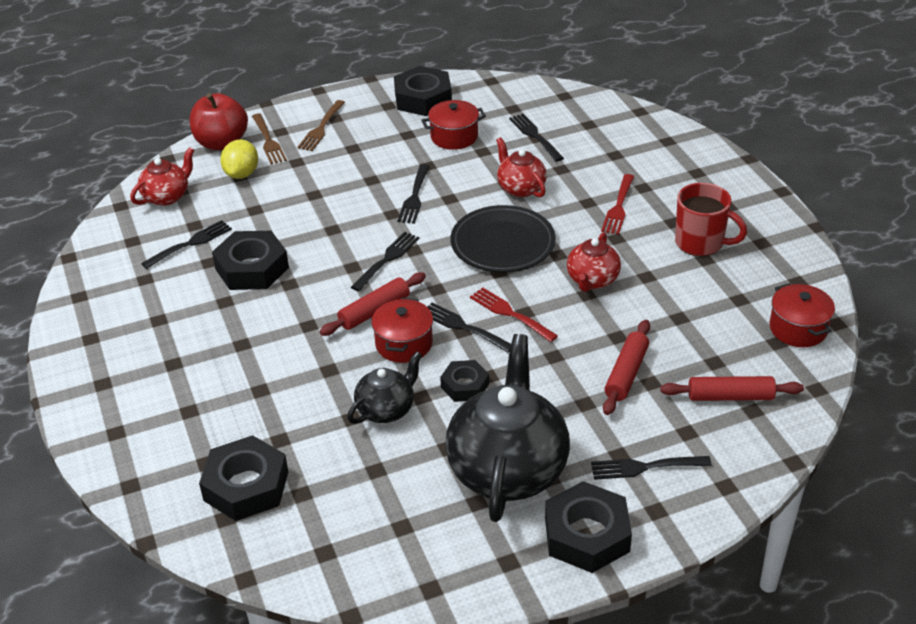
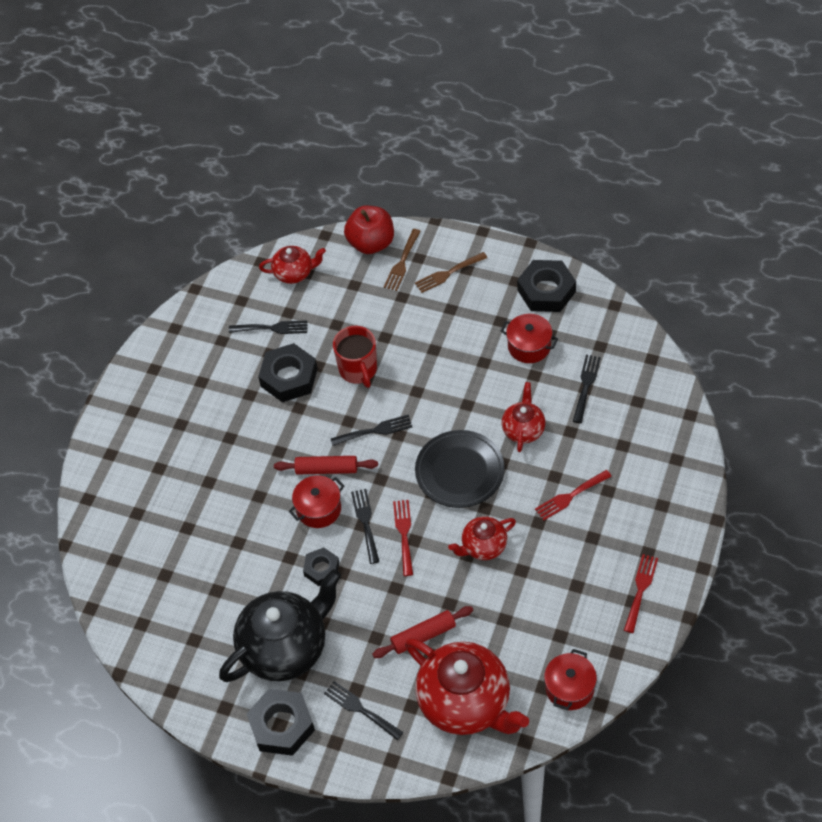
camera: 45 degrees right, 15 degrees up
(242, 174) = (357, 284): yellow lemon -> none
(246, 486) = (142, 546): black nut -> none
(386, 409) = (262, 551): black teapot -> none
(414, 197) = (445, 386): black fork -> none
(700, 243) = (589, 570): red mug -> red mug (358, 370)
(730, 396) = (466, 703): red rolling pin -> red teapot
(757, 231) = (640, 590): none -> red fork

